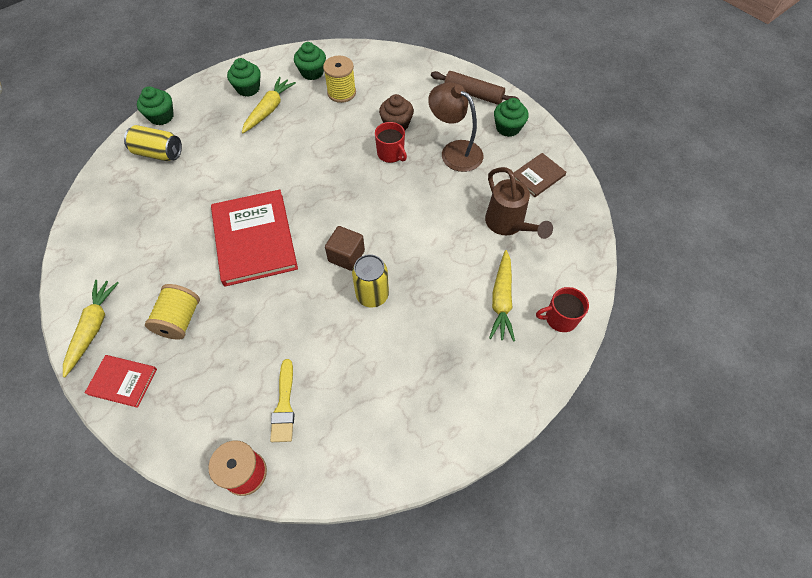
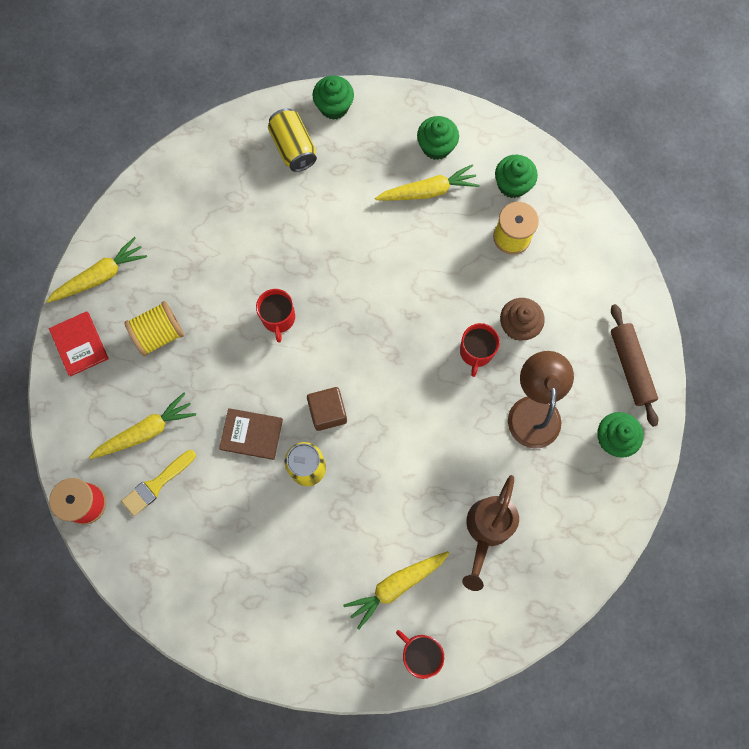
camera: 50 degrees right, 15 degrees up
(238, 382) = (146, 431): none -> yellow carrot
(254, 239) = (278, 318): red book -> red mug
(538, 176) = (573, 516): brown book -> brown book (251, 434)

